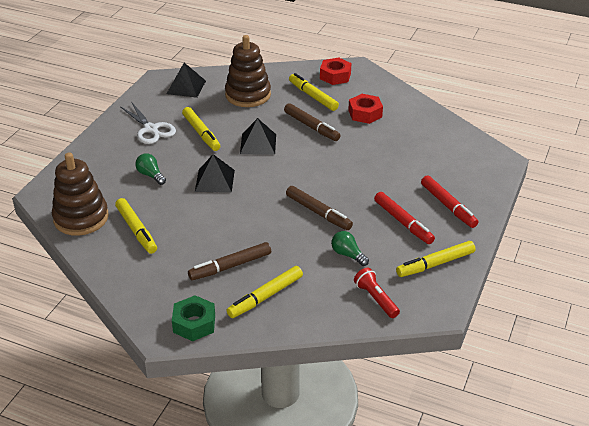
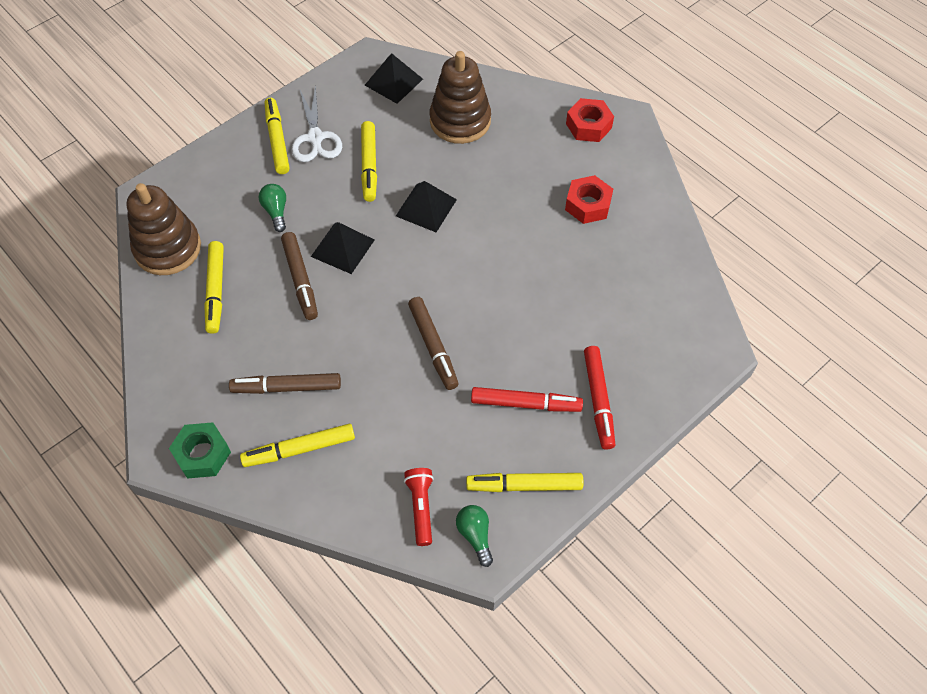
camera: 25 degrees right, 20 degrees up
(311, 127) = (507, 203): brown marker -> brown marker (300, 279)
(313, 96) = (539, 151): yellow marker -> yellow marker (277, 140)
(348, 254) = (429, 426): green light bulb -> green light bulb (475, 535)
(403, 222) = (525, 404): red marker -> red marker turned 75 degrees counterclockwise

